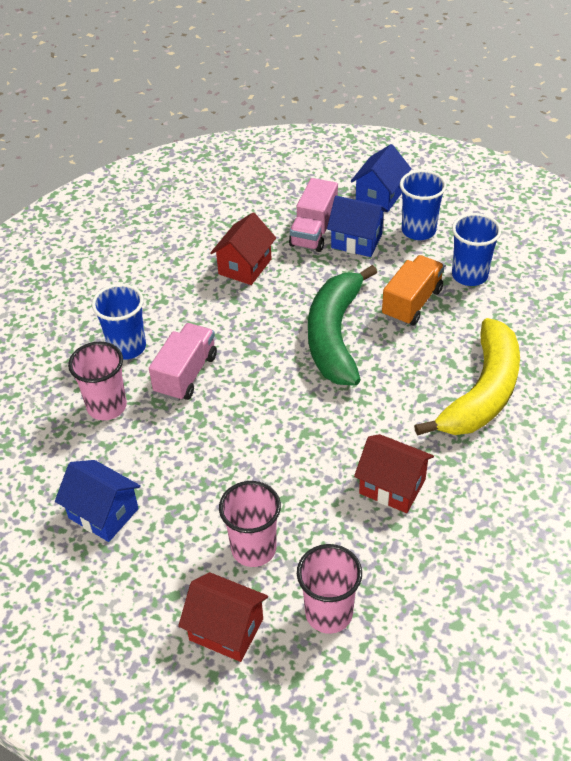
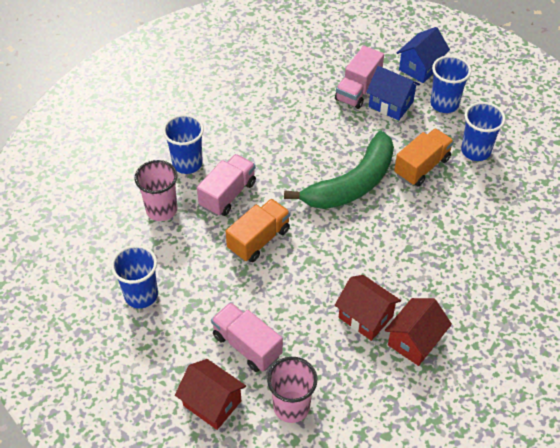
camera: 10 degrees right, 5 degrees up
(103, 513) = (141, 295): blue house -> blue cup
(237, 420) = (259, 239): none -> orange truck
(245, 266) = (295, 111): red house -> red house (414, 341)
(253, 549) = (247, 345): pink cup -> pink truck
(335, 336) = (352, 183): green banana -> green banana turned 150 degrees counterclockwise
(482, 392) = (458, 253): yellow banana -> none

